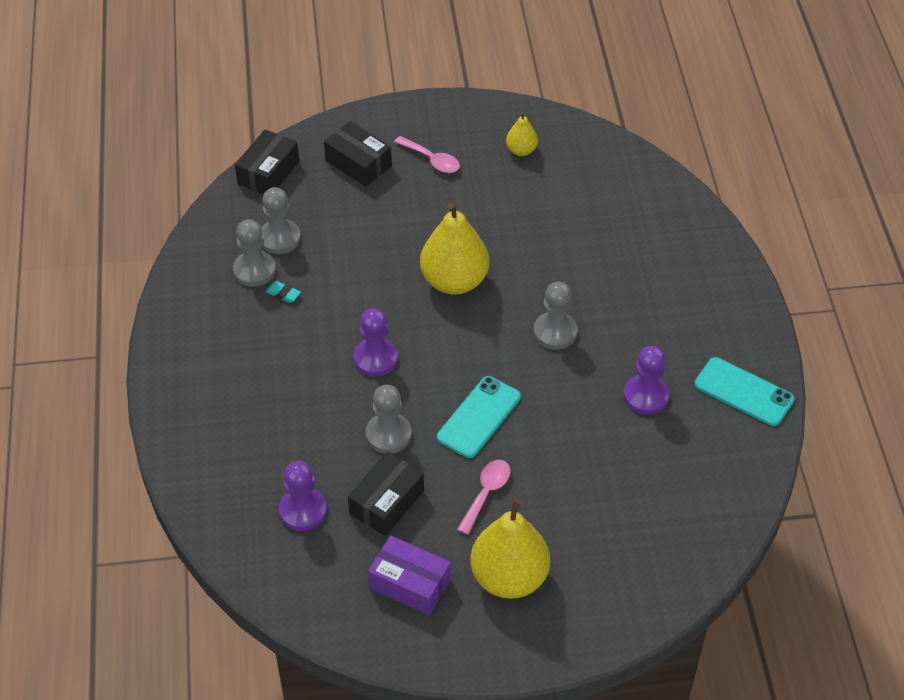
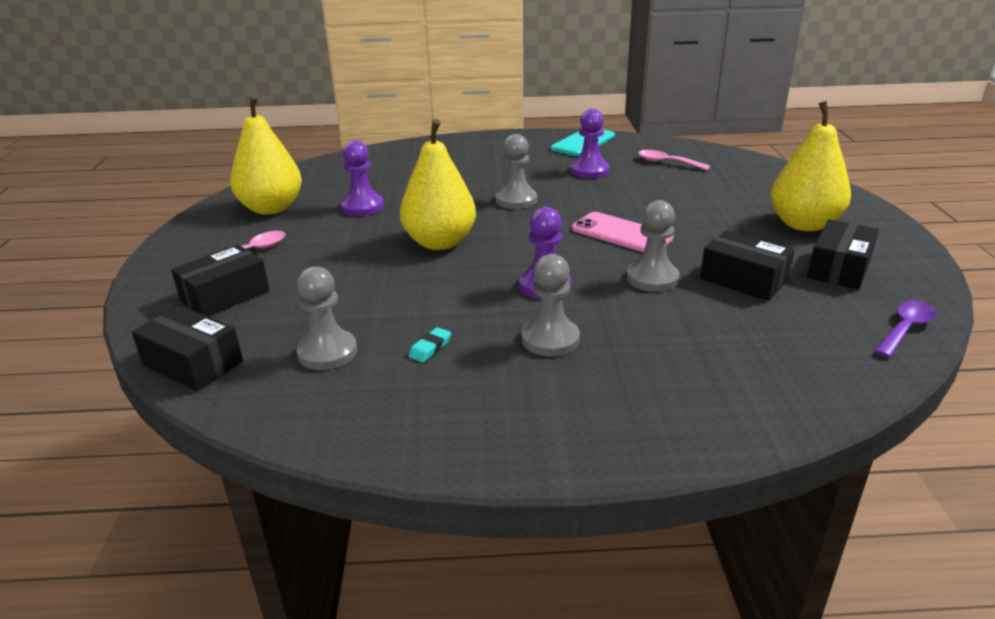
camera: 85 degrees left, 20 degrees down
(254, 270) = (379, 372): grey pawn -> grey pawn (550, 339)
(302, 603) = (905, 329): none -> purple spoon
(303, 510) = (776, 330): purple pawn -> purple pawn (362, 207)
(410, 584) = (839, 268): purple box -> black box
(479, 417) = (621, 234): turquoise phone -> pink phone
(486, 493) = (713, 232): pink spoon -> pink spoon (667, 162)
(521, 150) = (271, 208): yellow pear -> yellow pear, size x2.01

